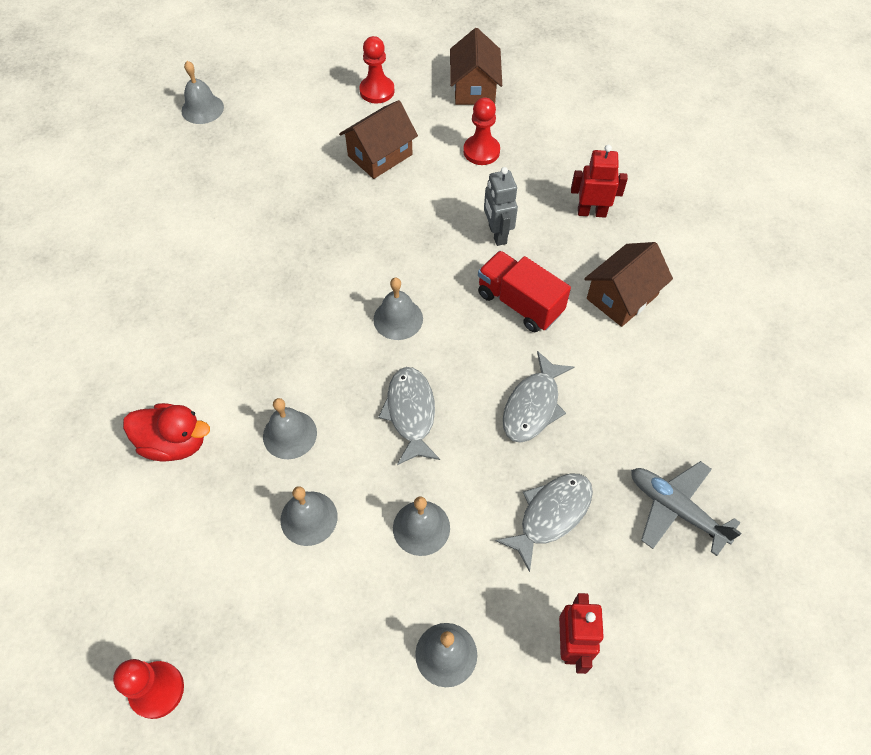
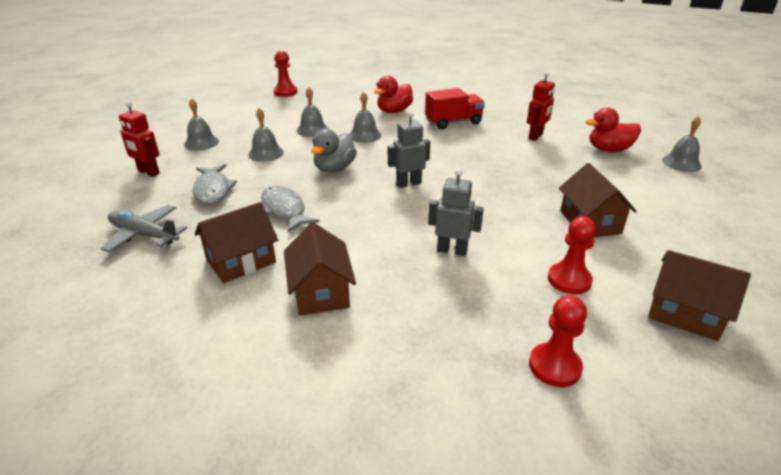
camera: 120 degrees right, 25 degrees down
(196, 168) = (609, 149): none -> red duck
(377, 91) = (691, 246): red pawn -> red pawn (554, 366)
(398, 319) = (408, 183): grey bell -> grey robot
(411, 413) = (334, 169): grey fish -> grey duck
(519, 303) = (371, 235): red truck -> red truck (453, 122)
(591, 212) = (435, 320): red robot -> red robot (536, 136)
(636, 383) = (241, 261): none -> brown house
(675, 509) = (144, 235): grey plane -> grey plane turned 135 degrees counterclockwise

